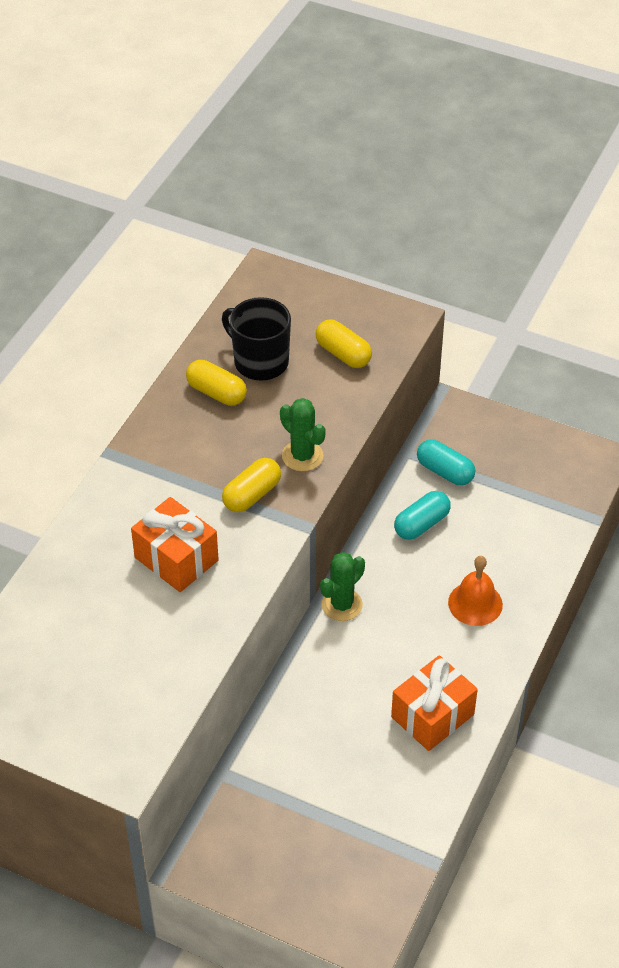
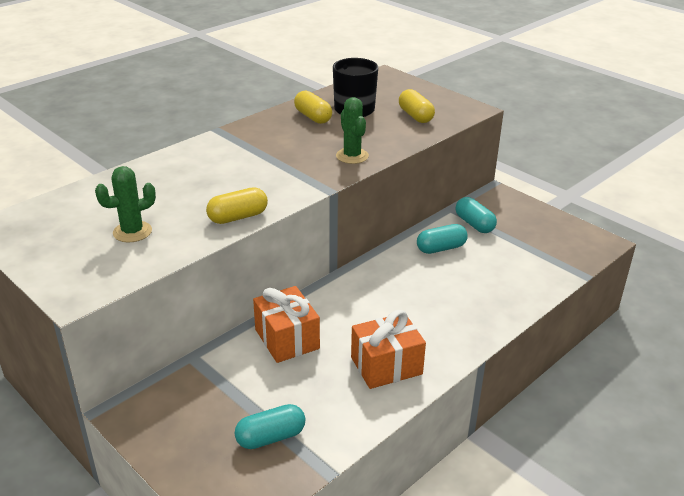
camera: 20 degrees right, 15 degrees down
(176, 559) = (219, 187): orange gift -> orange gift (287, 339)
(252, 495) = (300, 167): yellow capsule -> yellow capsule (238, 217)
(342, 605) = (353, 279): green cactus -> green cactus (132, 232)
(358, 842) = (270, 437): none -> turquoise capsule
(475, 603) = (460, 303): orange bell -> none

